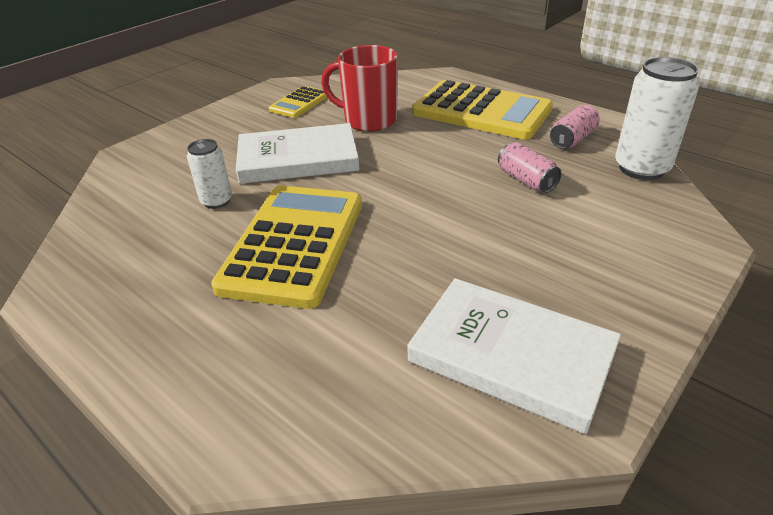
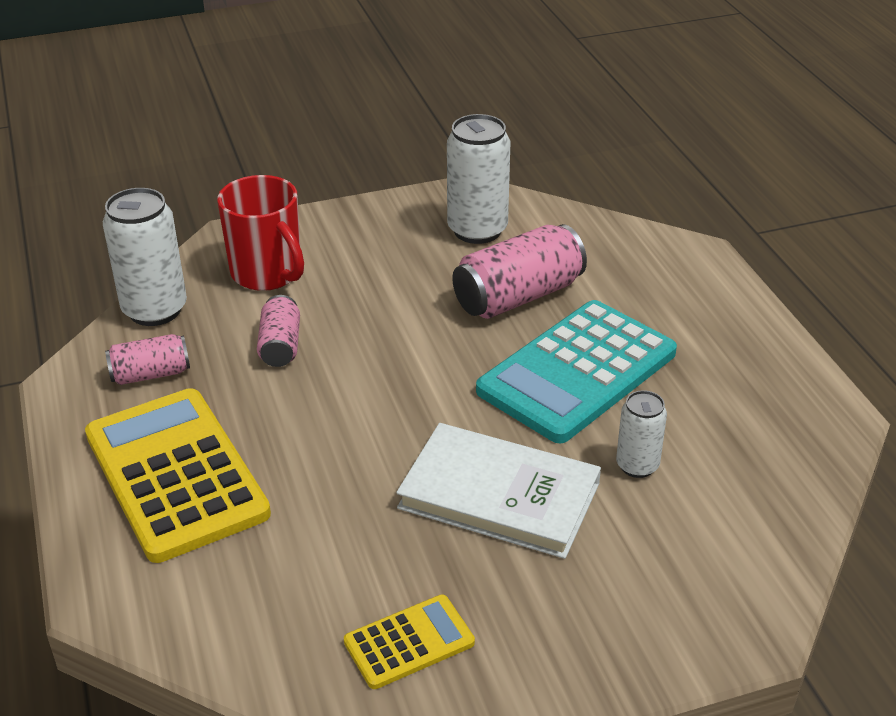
camera: 150 degrees left, 0 degrees up
(294, 244) = (577, 372): yellow calculator -> turquoise calculator
(369, 120) = (342, 533): red mug -> red mug (268, 273)
(395, 291) = (518, 296): none -> pink can
(511, 356) = (477, 230): white book -> white can

